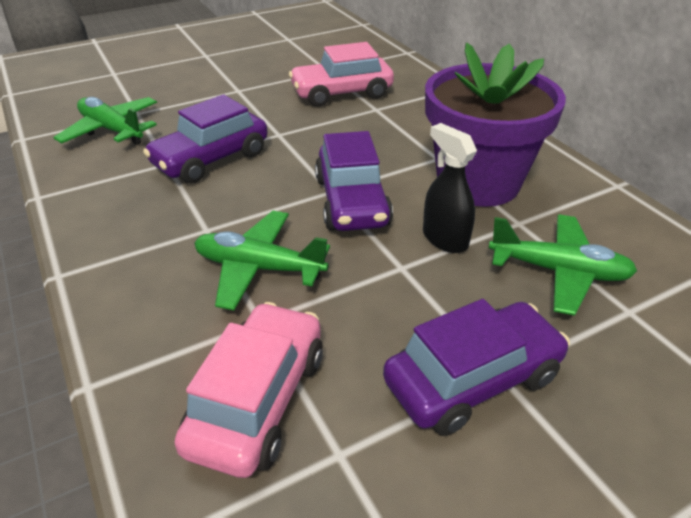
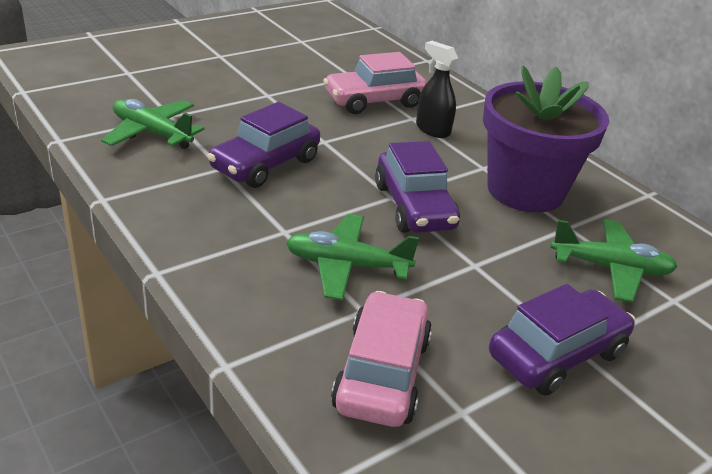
camera: 10 degrees left, 5 degrees down
(444, 238) = (507, 240): black spray bottle -> black spray bottle (432, 130)

